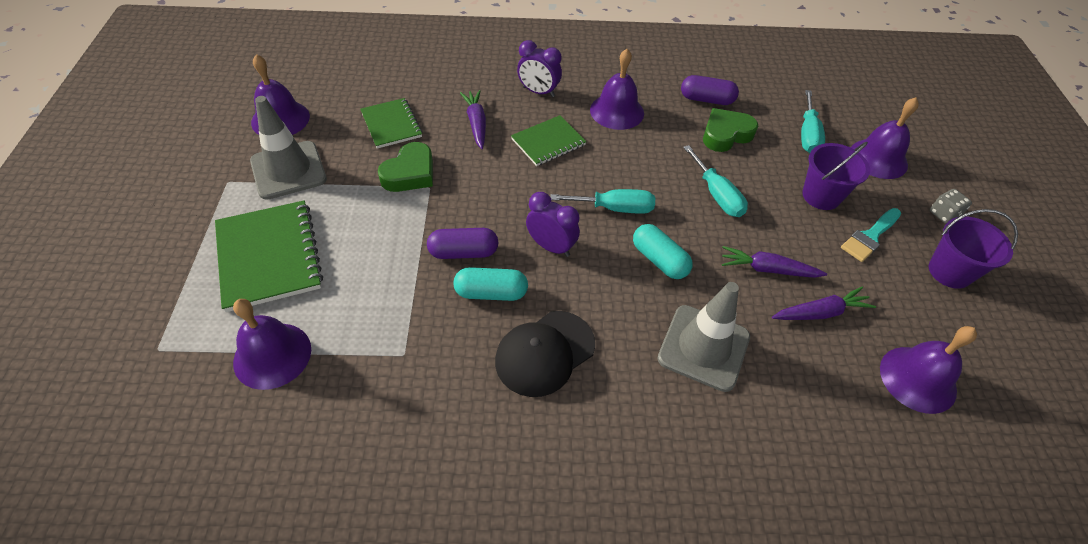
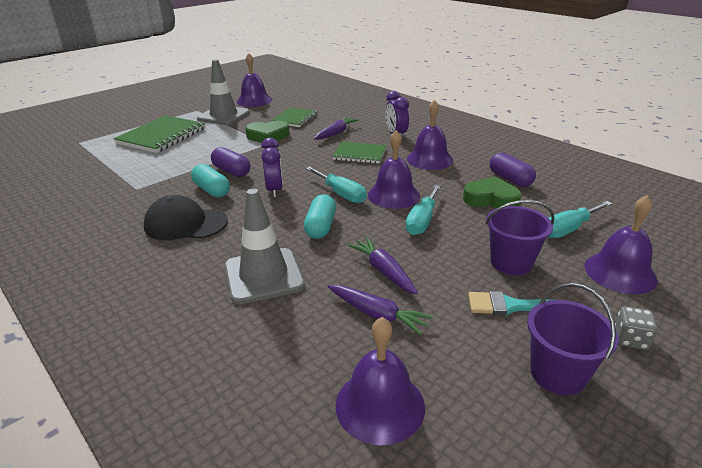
camera: 50 degrees right, 20 degrees down
(272, 355) = (101, 163): purple bell -> purple bell (393, 195)

